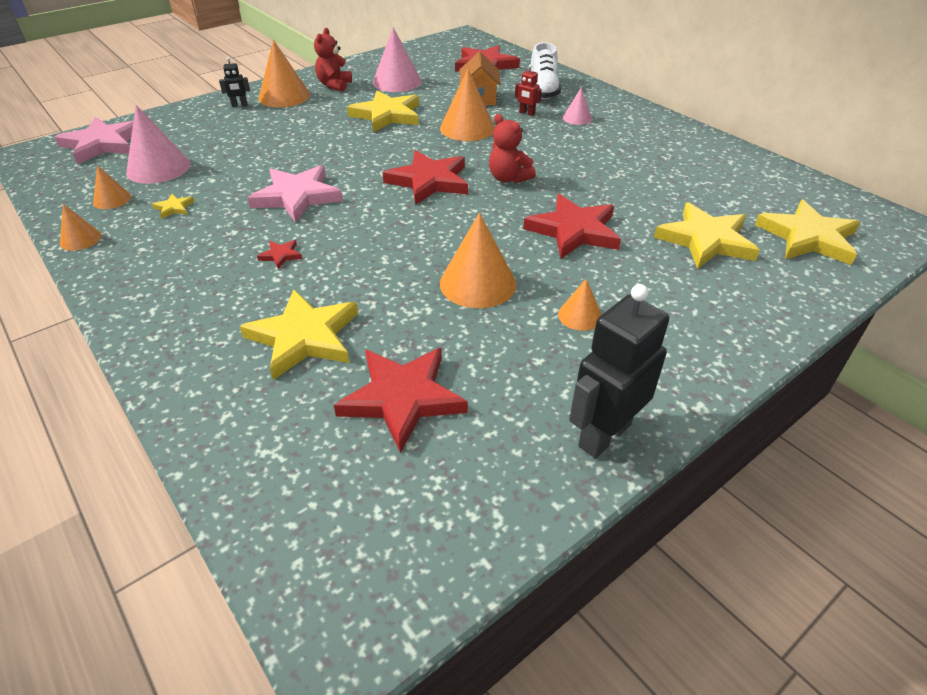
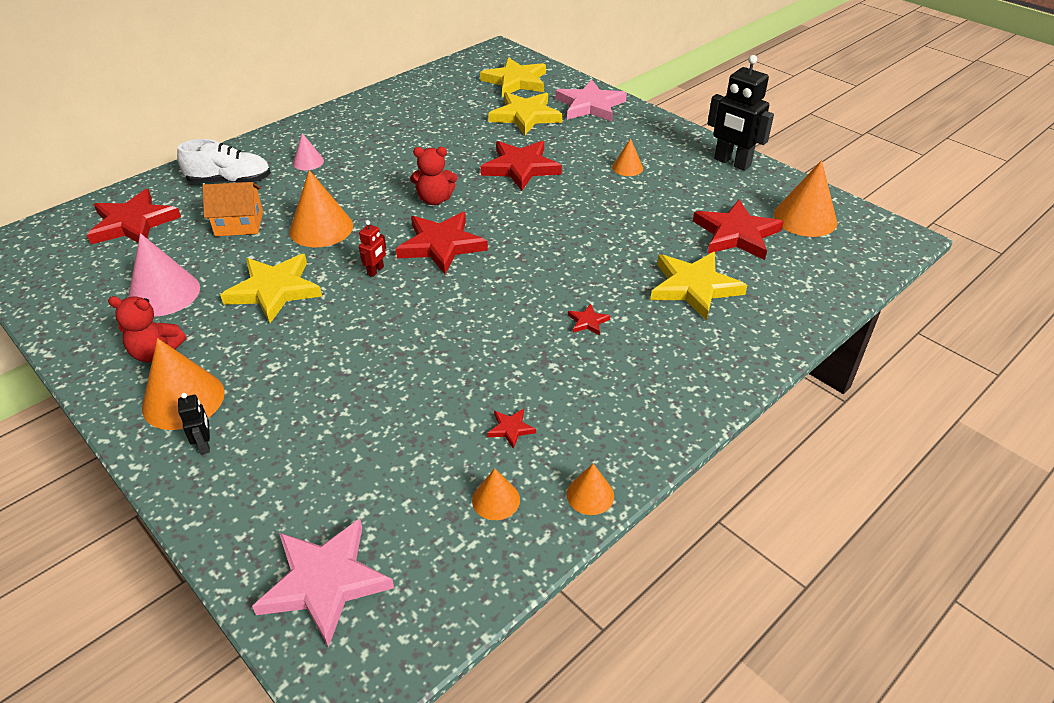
camera: 95 degrees left, 0 degrees up
(158, 168) = (409, 479): pink cone -> none
(174, 208) = (511, 429): yellow star -> red star
(297, 196) = (477, 331): pink star -> pink star (590, 105)
(478, 283) = (602, 210): orange cone -> orange cone (805, 218)
(508, 178) = (435, 200): red teddy bear -> red teddy bear turned 45 degrees clockwise
(527, 113) = (290, 191): red robot -> red robot (376, 271)

